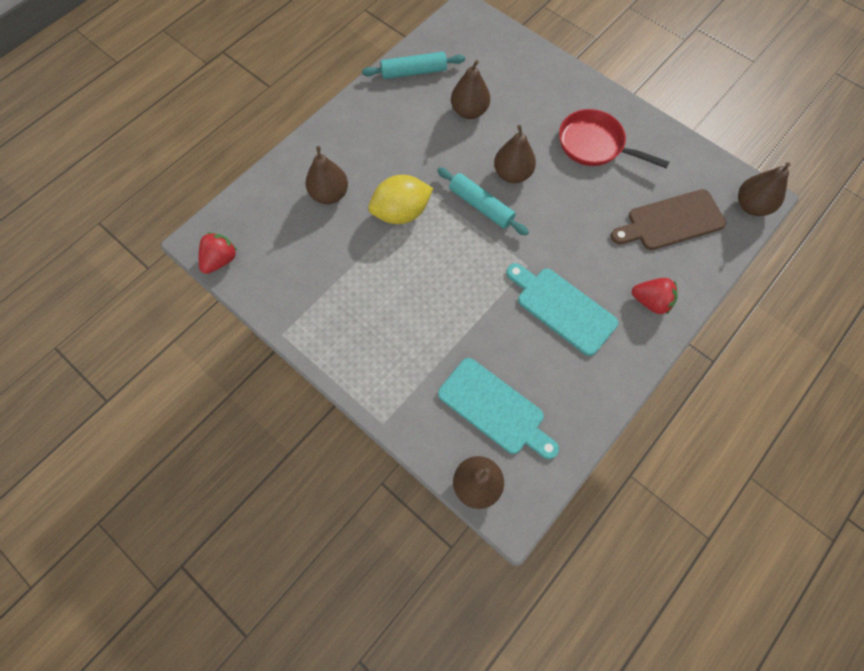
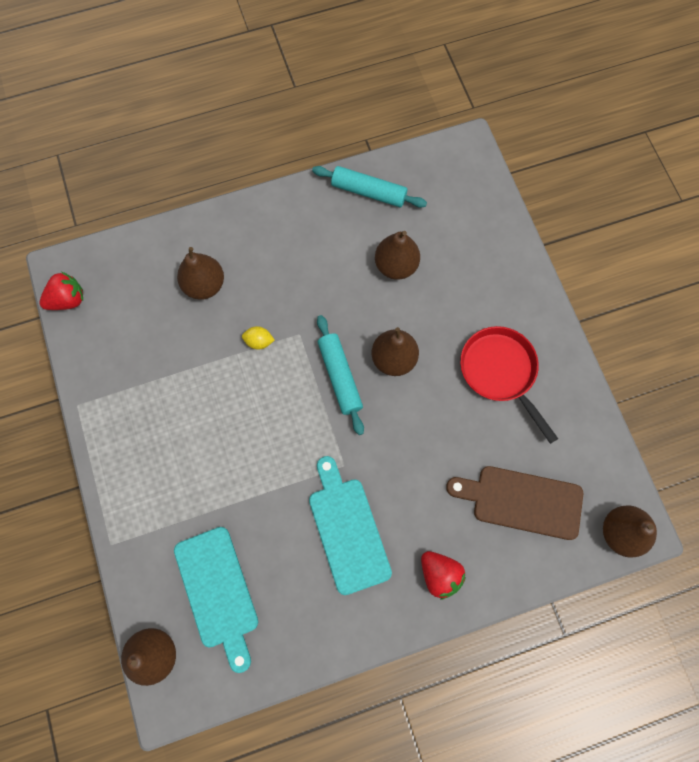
camera: 30 degrees right, 5 degrees up
(401, 212) = (259, 341): yellow lemon -> yellow lemon, size x0.45

